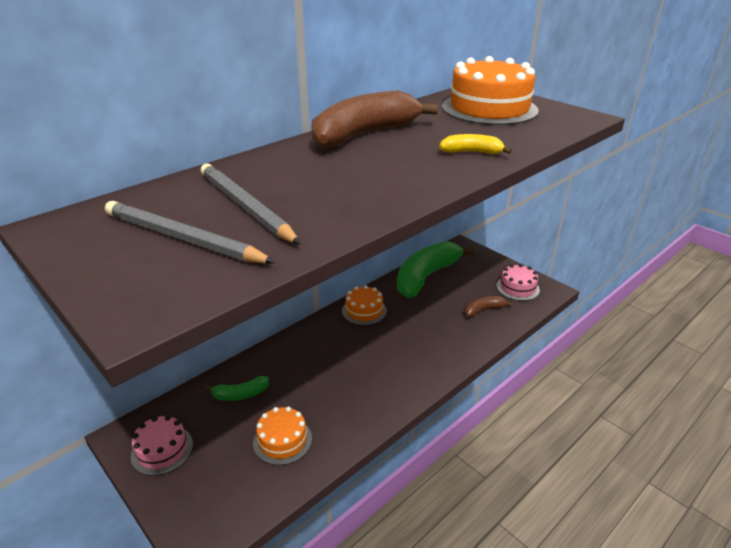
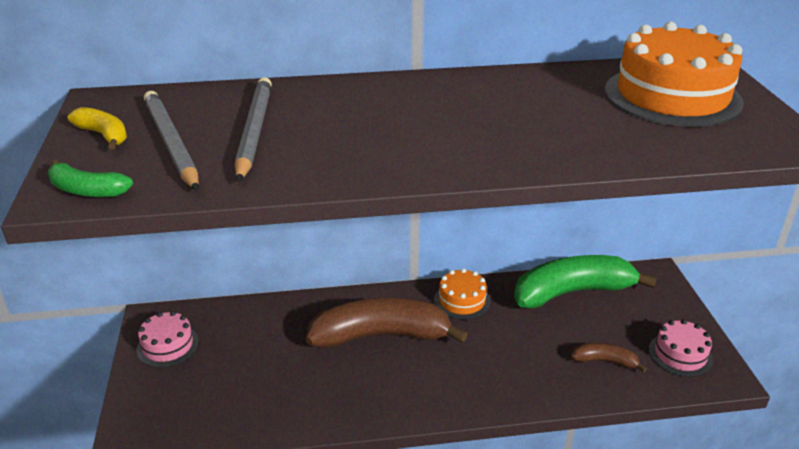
camera: 35 degrees right, 0 degrees up
(240, 394) = (269, 329): green banana -> green banana (87, 190)
(282, 440) = (265, 389): orange cake -> none
(364, 134) = (470, 88): brown banana -> brown banana (381, 336)
(471, 152) = (558, 145): yellow banana -> yellow banana (104, 135)

